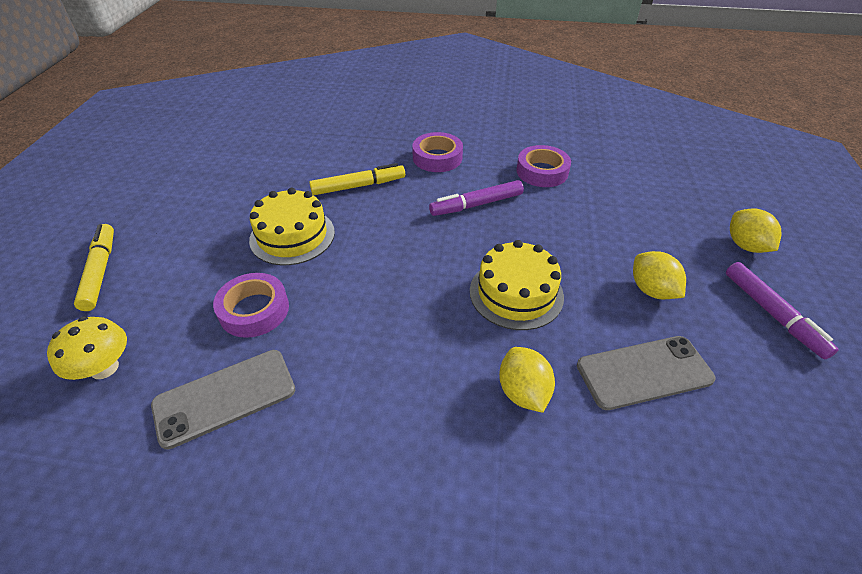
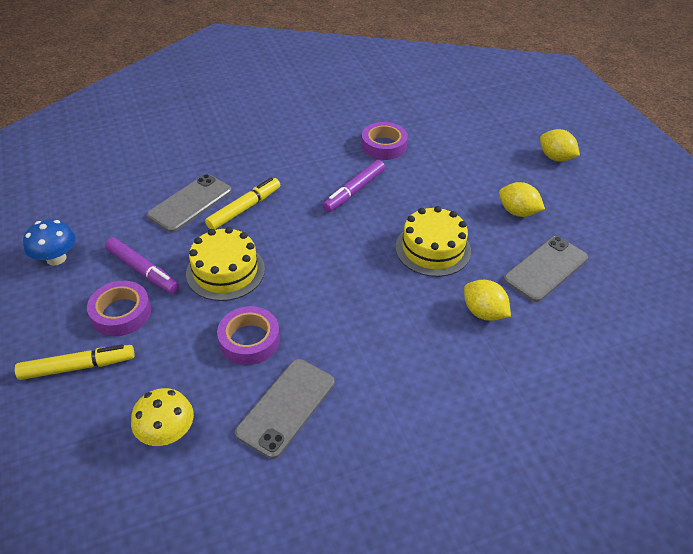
camera: 30 degrees left, 0 degrees up
(100, 271) = (78, 367): yellow marker -> yellow marker turned 120 degrees clockwise
(175, 175) = (56, 258): none -> blue mushroom
(317, 166) = (190, 203): none -> grey phone
(437, 158) = (291, 160): purple tape -> purple tape (121, 313)
(772, 314) = (595, 200): purple marker -> purple marker (143, 271)

